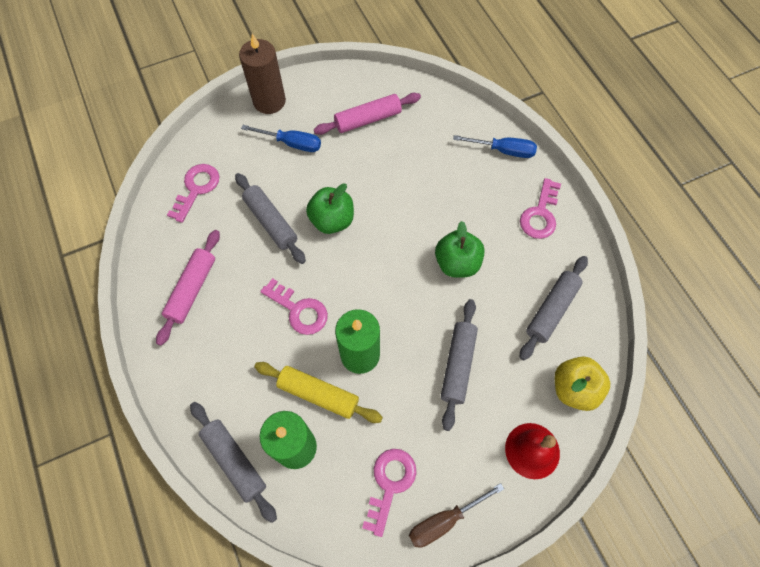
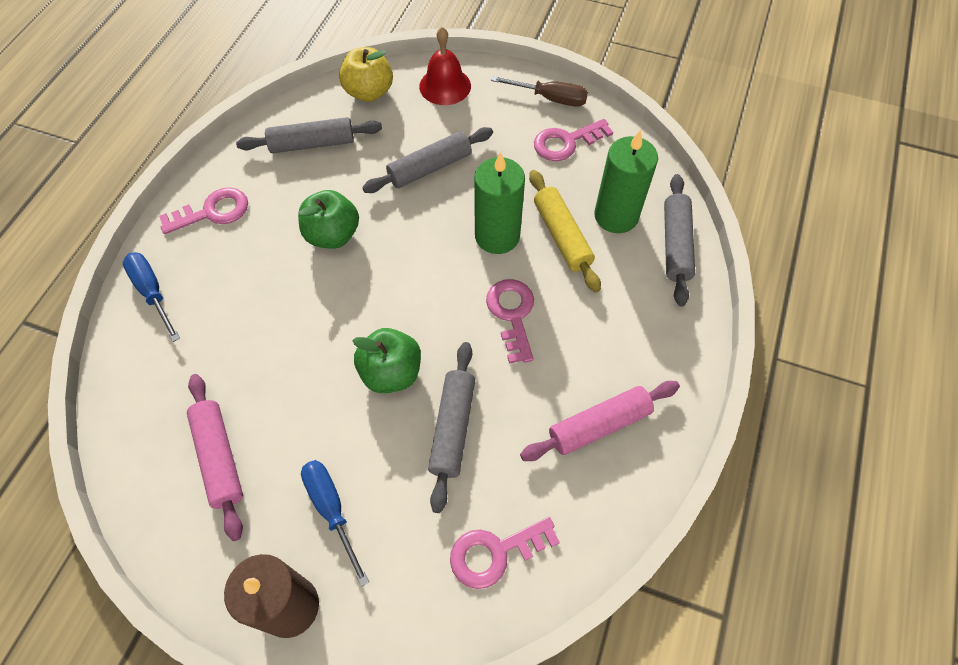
camera: 135 degrees left, 5 degrees down
(368, 119) = (219, 458): pink rolling pin -> pink rolling pin turned 45 degrees clockwise

